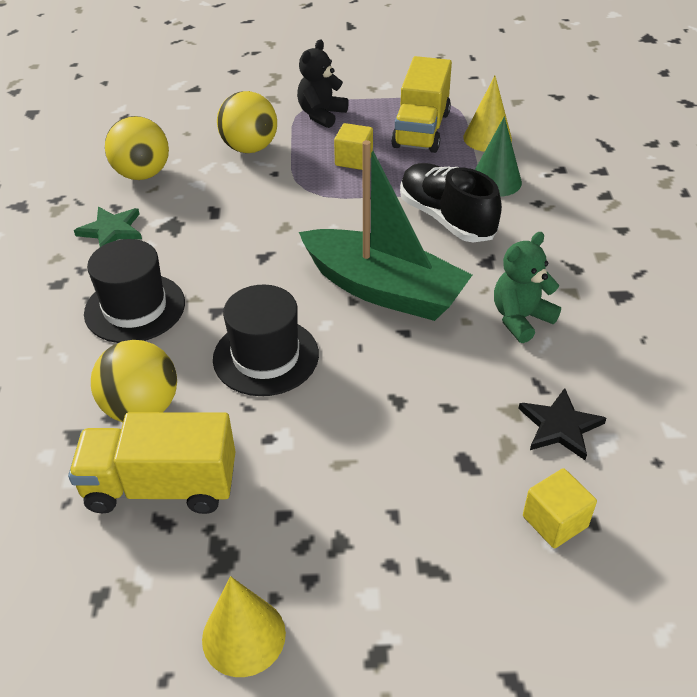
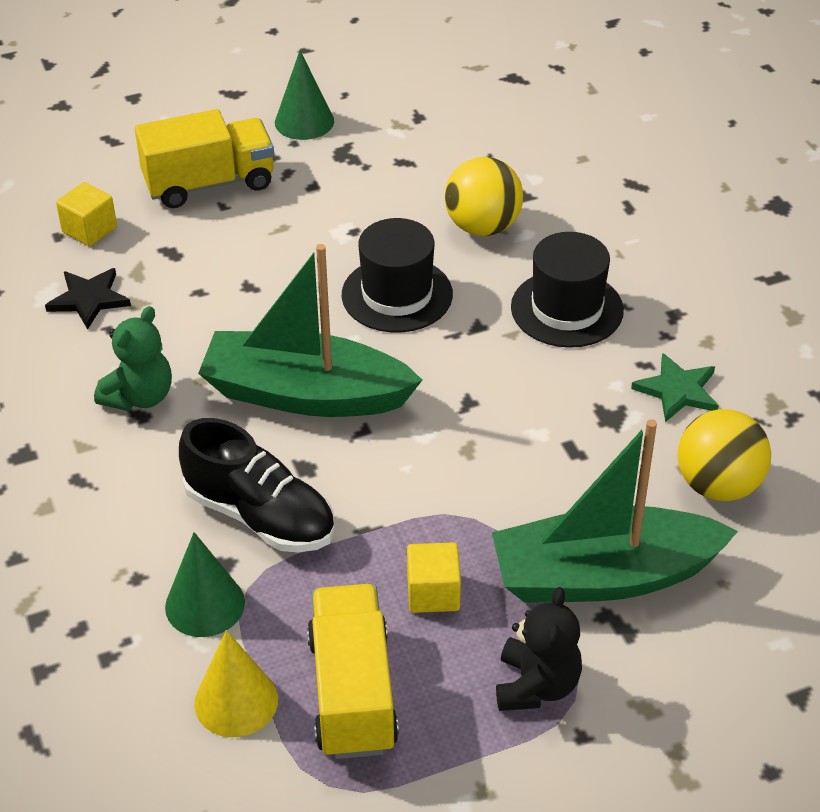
camera: 160 degrees right, 0 degrees up
(161, 486) = (422, 181): yellow truck -> yellow truck (209, 183)
(243, 636) = (304, 121): yellow cone -> green cone
(250, 148) = (604, 576): yellow ball -> green boat

